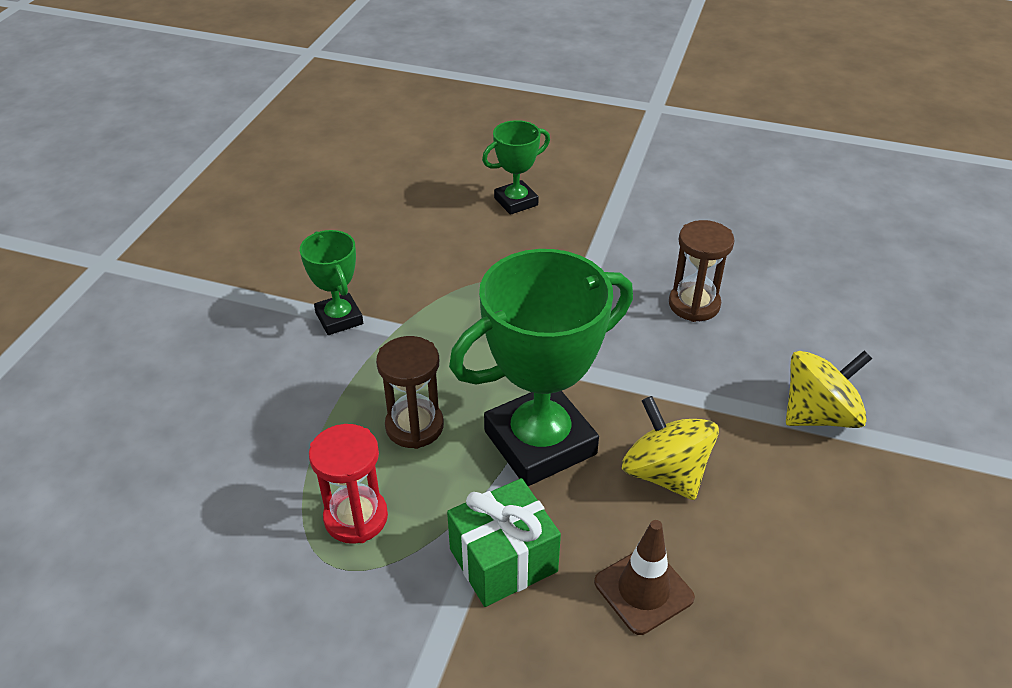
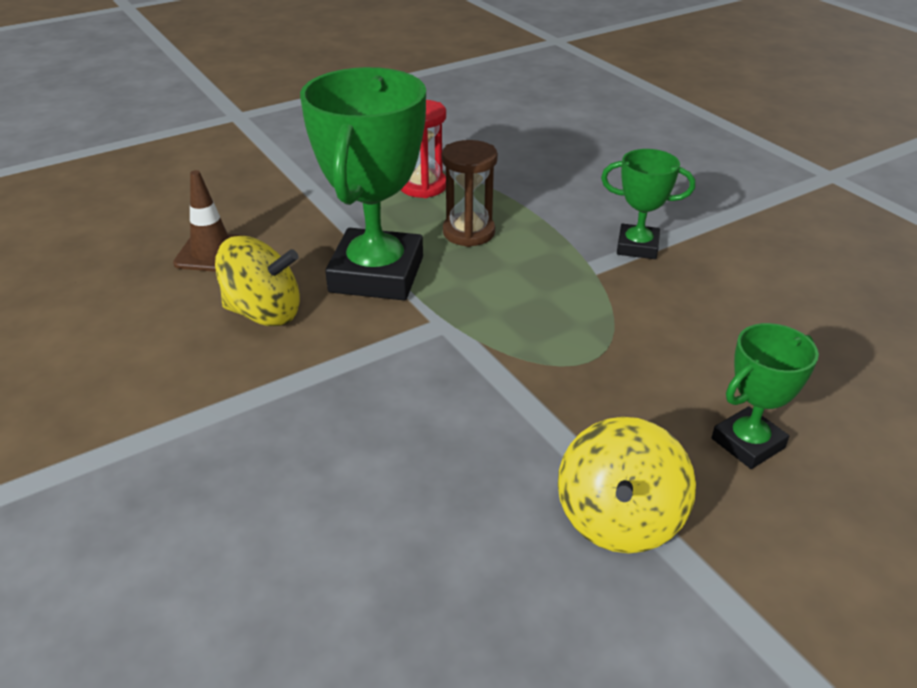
camera: 130 degrees right, 5 degrees down
(503, 560) = (314, 218): green gift -> none
(516, 201) = (748, 443): green trophy -> green trophy turned 45 degrees clockwise
(694, 304) = (401, 467): brown hourglass -> none
(818, 415) = (167, 440): yellow spinning top -> yellow spinning top (619, 518)

